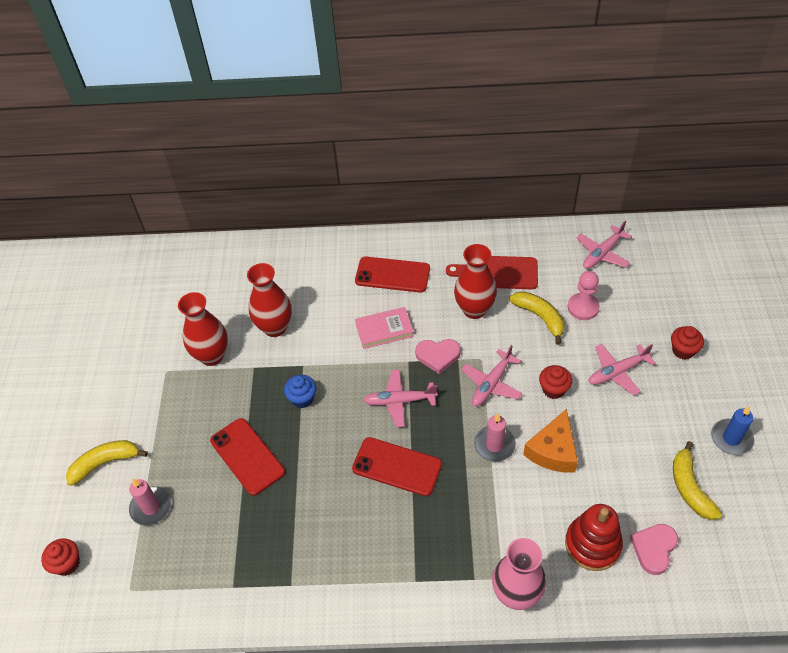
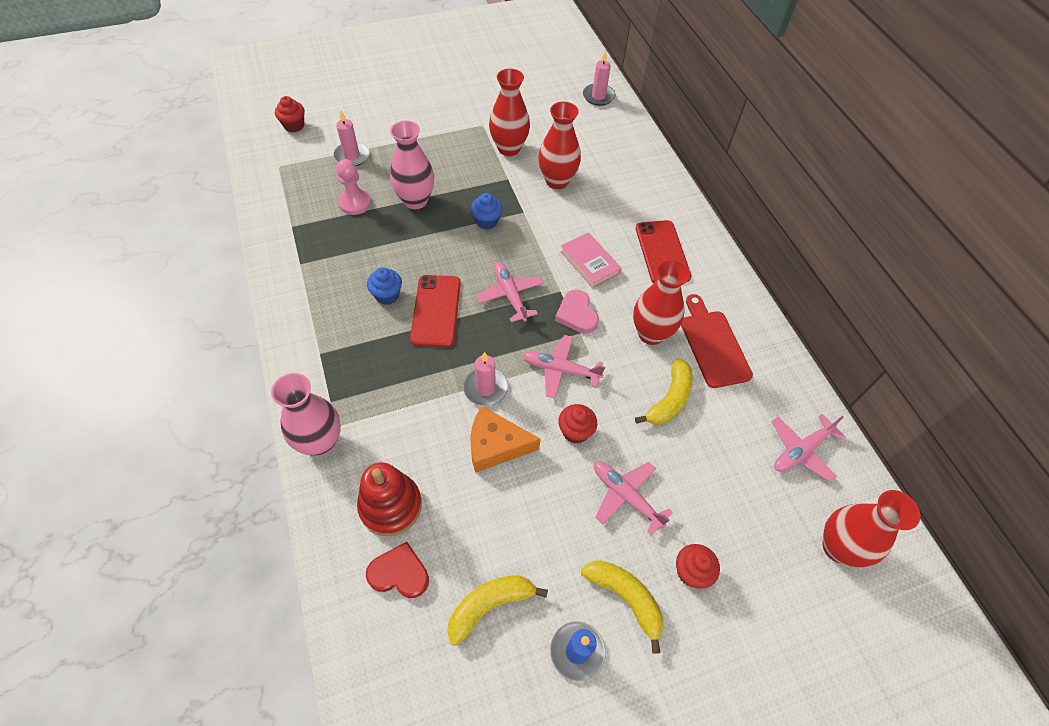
camera: 65 degrees right, 5 degrees up
(105, 463) = (384, 118): yellow banana -> yellow banana (625, 598)
(176, 262) = (598, 96): none -> pink candle
(247, 456) = (415, 200): red phone -> pink vase
(363, 506) = (387, 295): none -> blue cupcake
(583, 307) = (705, 442): pink pawn -> pink pawn (355, 203)
(602, 253) = (801, 450): pink plane -> pink plane turned 60 degrees counterclockwise
(654, 549) = (399, 573): pink heart -> red heart
(678, 261) = (838, 547): none -> red vase

